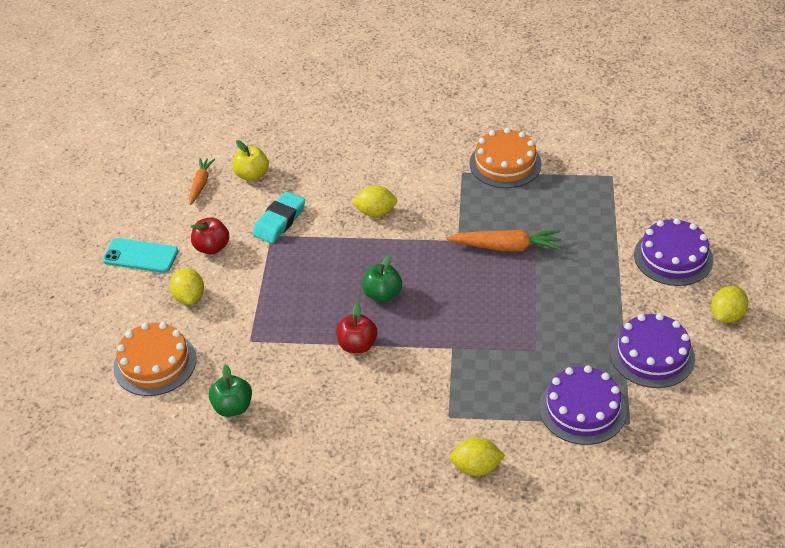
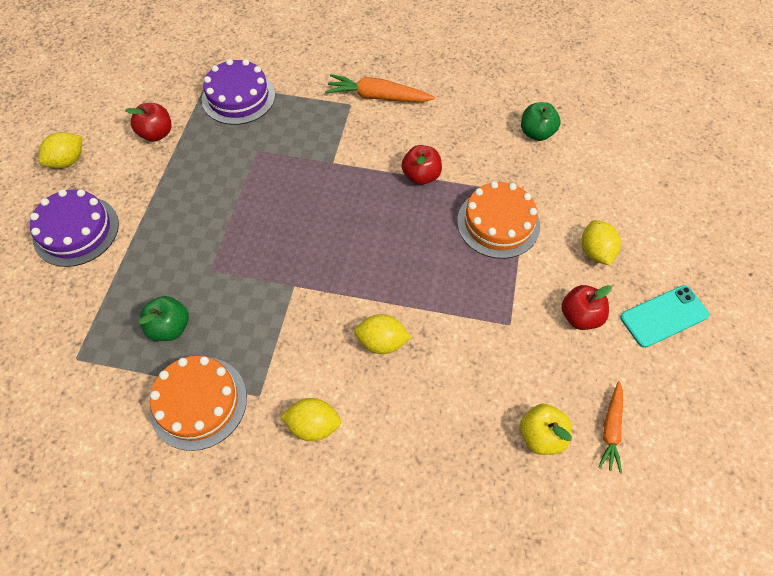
camera: 175 degrees left, 15 degrees up
(140, 256) = (664, 316): turquoise phone -> turquoise phone turned 45 degrees counterclockwise
(155, 363) = (616, 182): orange cake -> orange cake (498, 223)
(279, 221) = (500, 345): turquoise eraser -> none
(382, 294) = (389, 227): green apple -> green apple (170, 327)
(476, 467) = (338, 65): yellow lemon -> yellow lemon (313, 425)
(506, 247) = (243, 268): orange carrot -> orange carrot (378, 97)
(652, 355) = (157, 133): purple cake -> red apple

